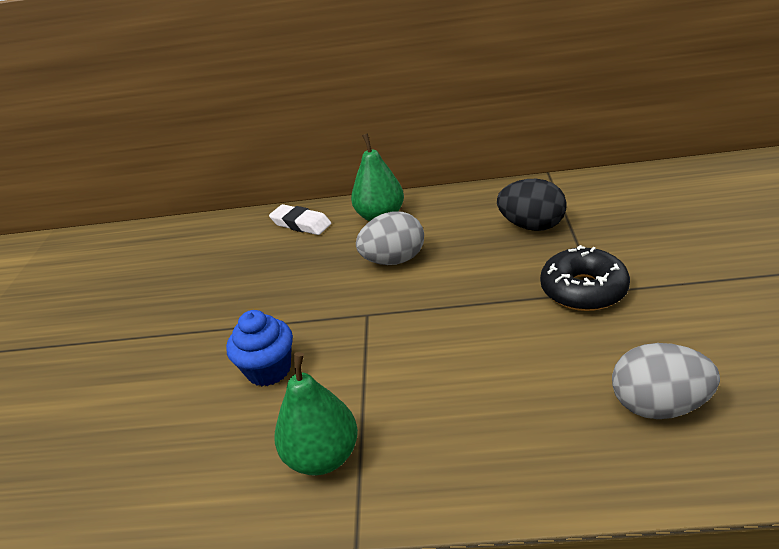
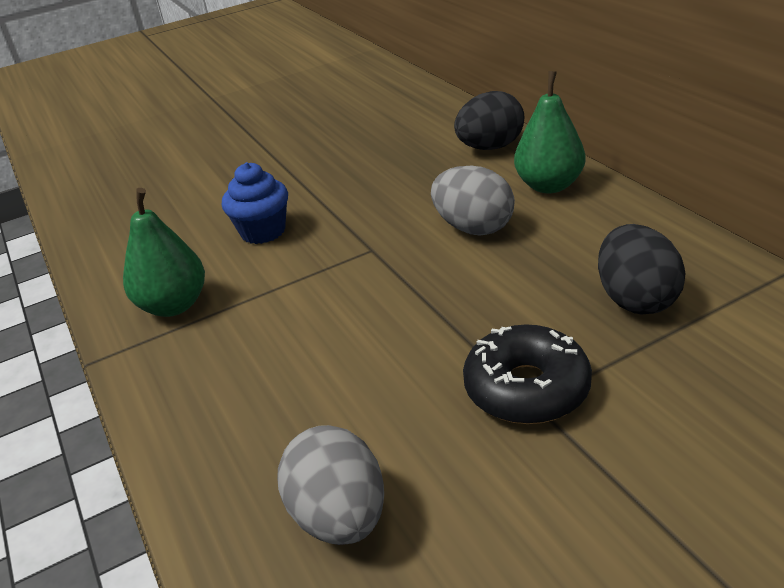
camera: 60 degrees right, 0 degrees up
(301, 224) = (490, 147): white eraser -> black egg

